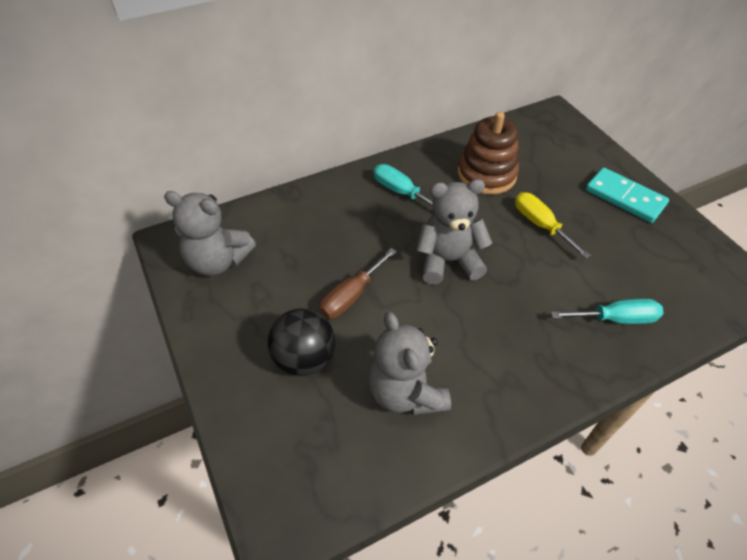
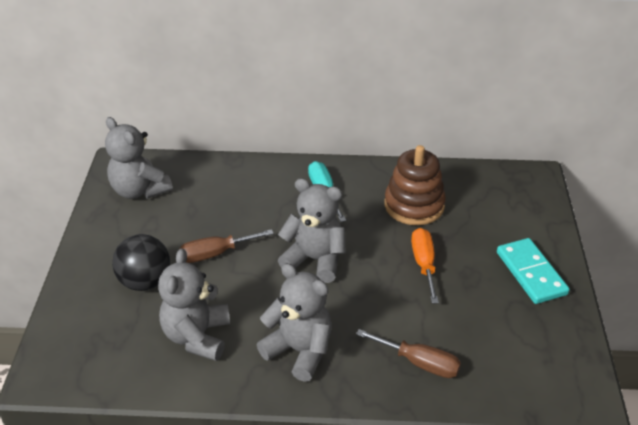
camera: 30 degrees right, 10 degrees down
(511, 358) = (299, 350): none -> grey teddy bear
(540, 225) = (424, 264): yellow screwdriver -> orange screwdriver
(615, 319) = (419, 363): turquoise screwdriver -> brown screwdriver

